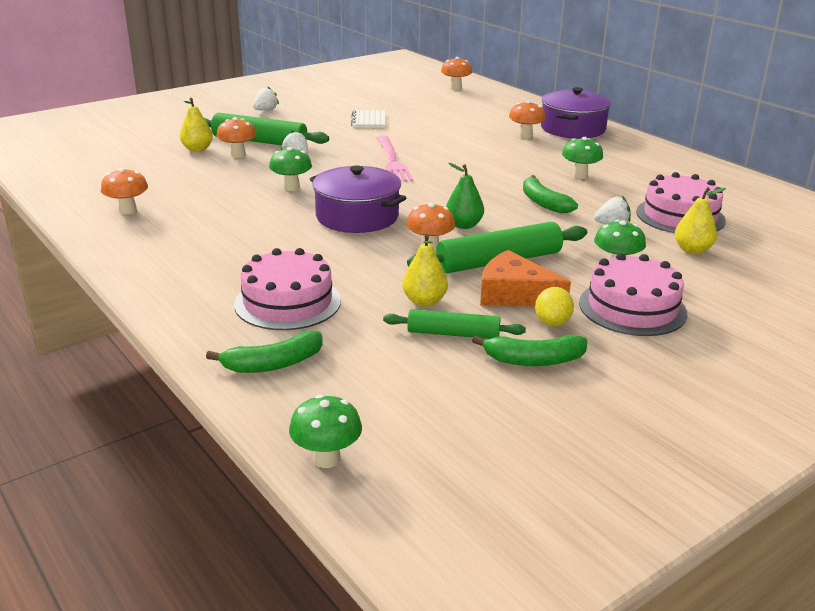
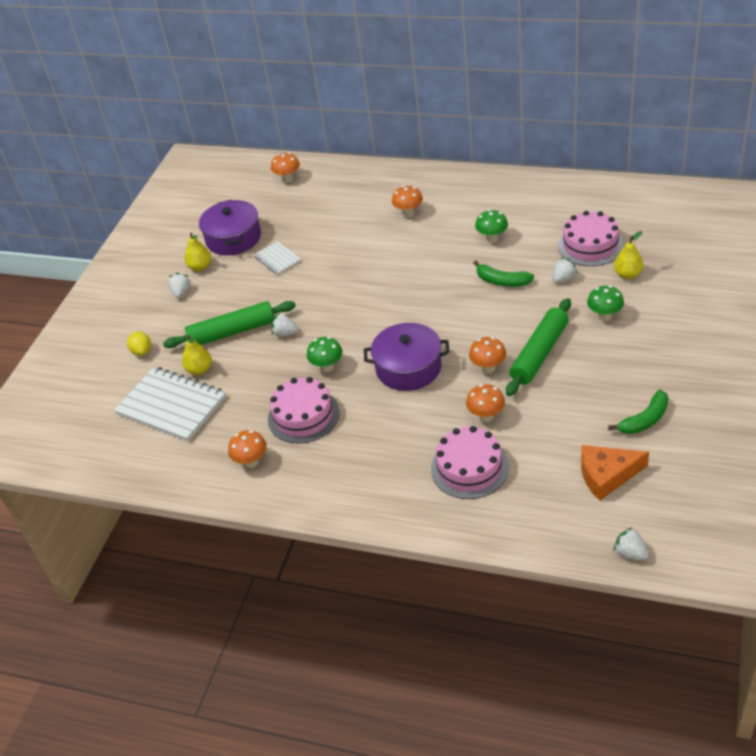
camera: 30 degrees left, 15 degrees up
(140, 158) = (172, 406): none -> white notebook
(238, 155) = (239, 357): orange mushroom -> orange mushroom (486, 416)
(273, 364) = (525, 516): green banana -> none
(326, 459) = (630, 553): green mushroom -> white strawberry
(392, 161) = (355, 296): pink fork -> none
(424, 301) = (541, 415): yellow pear -> yellow pear (200, 267)
(453, 334) = (585, 429): green rolling pin -> none
(464, 225) = (482, 334): green pear -> none
(514, 294) = (579, 376): orange cheese -> orange cheese (607, 475)
(552, 322) = (622, 385): yellow lemon -> yellow lemon (142, 351)
(573, 128) = (429, 185): purple pot -> purple pot (233, 238)
(632, 308) = (647, 346): pink cake -> pink cake (303, 416)

